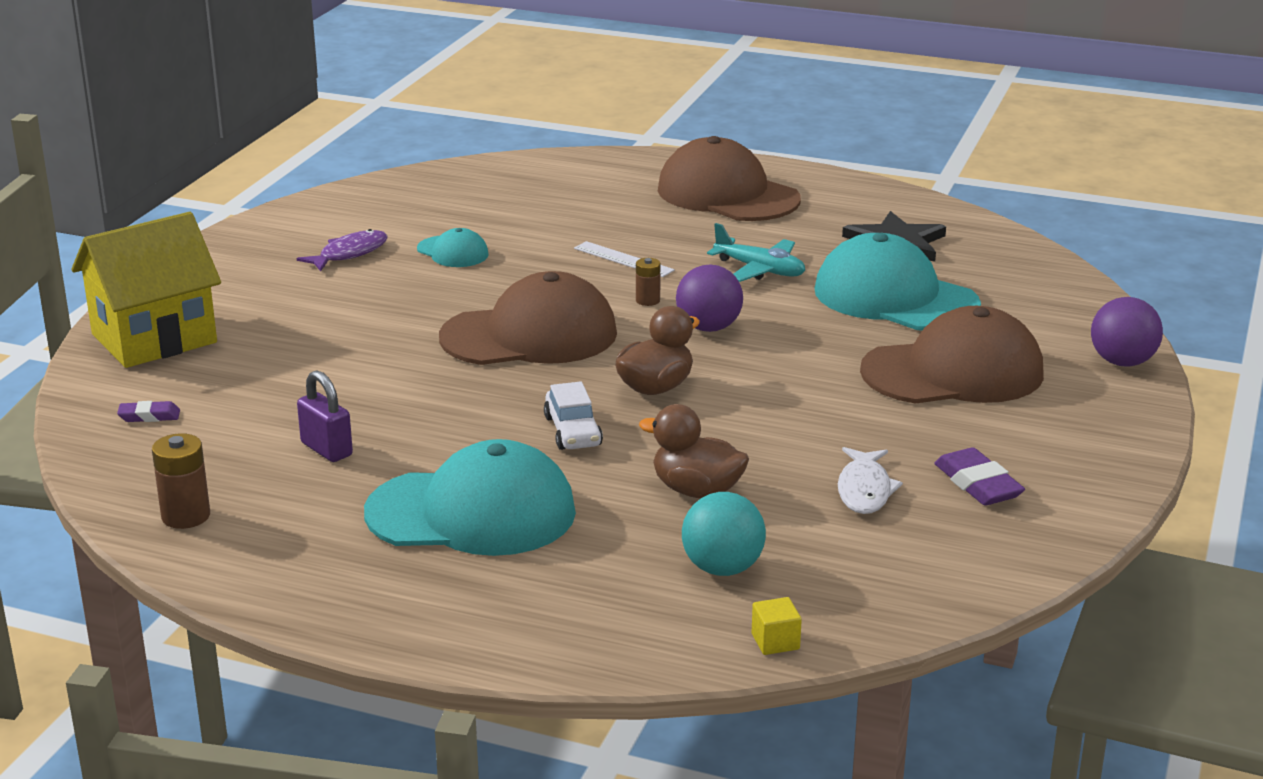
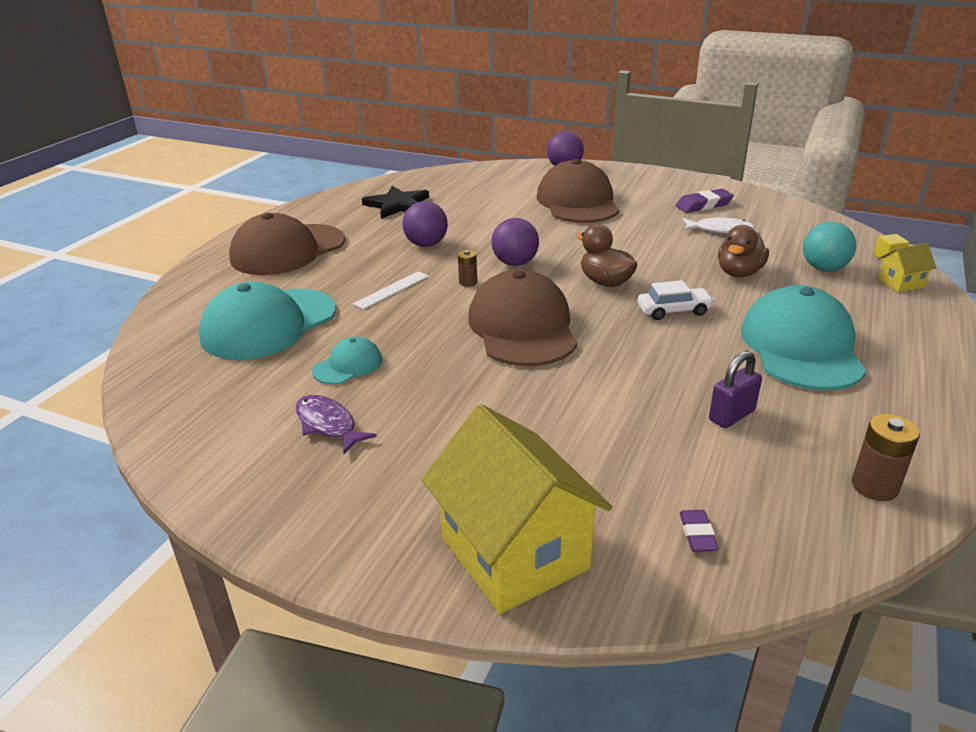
camera: 85 degrees left, 5 degrees up
(673, 634) = (901, 283): none -> yellow house
(760, 270) = (426, 244): turquoise plane -> purple ball
(895, 297) = (478, 210): turquoise cap -> turquoise cap (268, 324)

